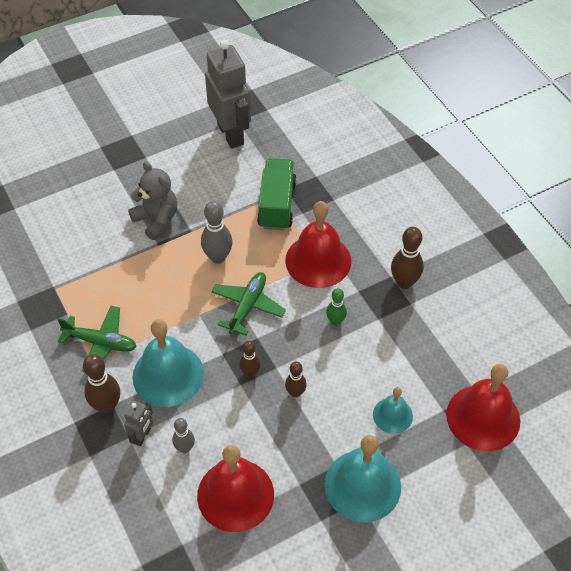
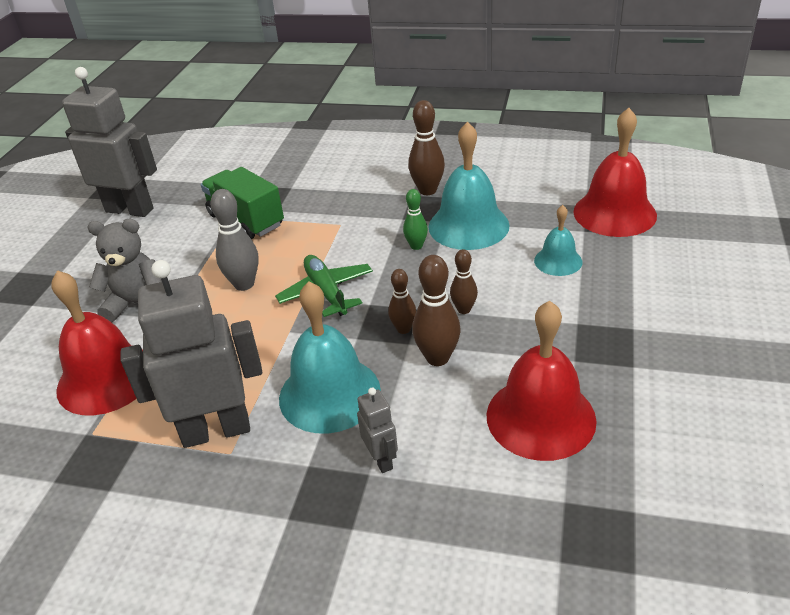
camera: 45 degrees left, 15 degrees down
(101, 343) = (216, 430): green plane -> grey robot
(106, 406) = (303, 471): brown bowling pin -> brown bowling pin (437, 358)
(185, 448) = (437, 429): grey bowling pin -> none
(318, 260) = (339, 225): red bell -> red bell (106, 378)
(362, 485) = (618, 317): turquoise bell -> turquoise bell (468, 226)

